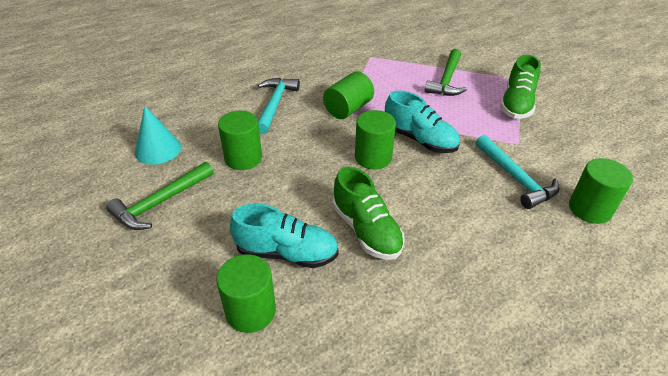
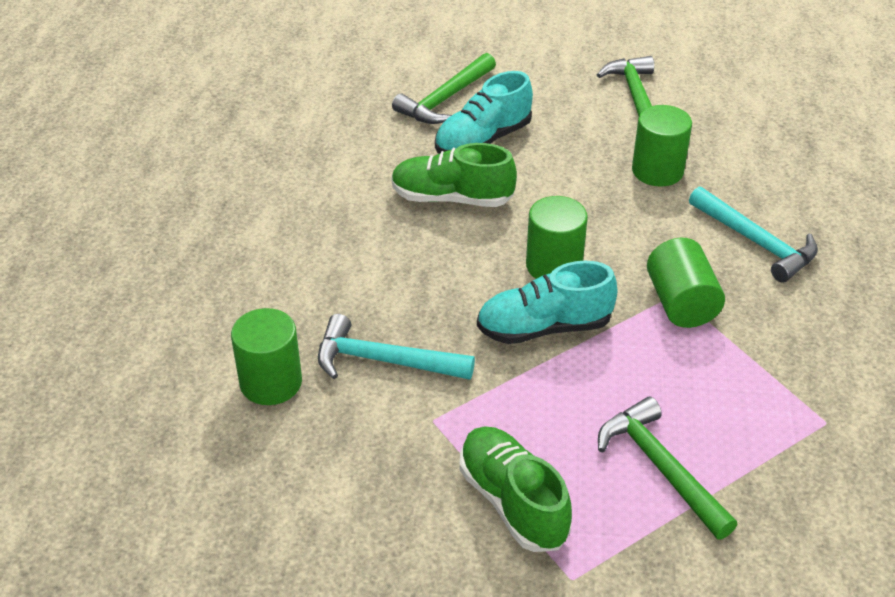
camera: 130 degrees right, 0 degrees up
(158, 149) = (735, 122): turquoise cone -> none
(251, 311) = (445, 99): green cylinder -> green hammer

